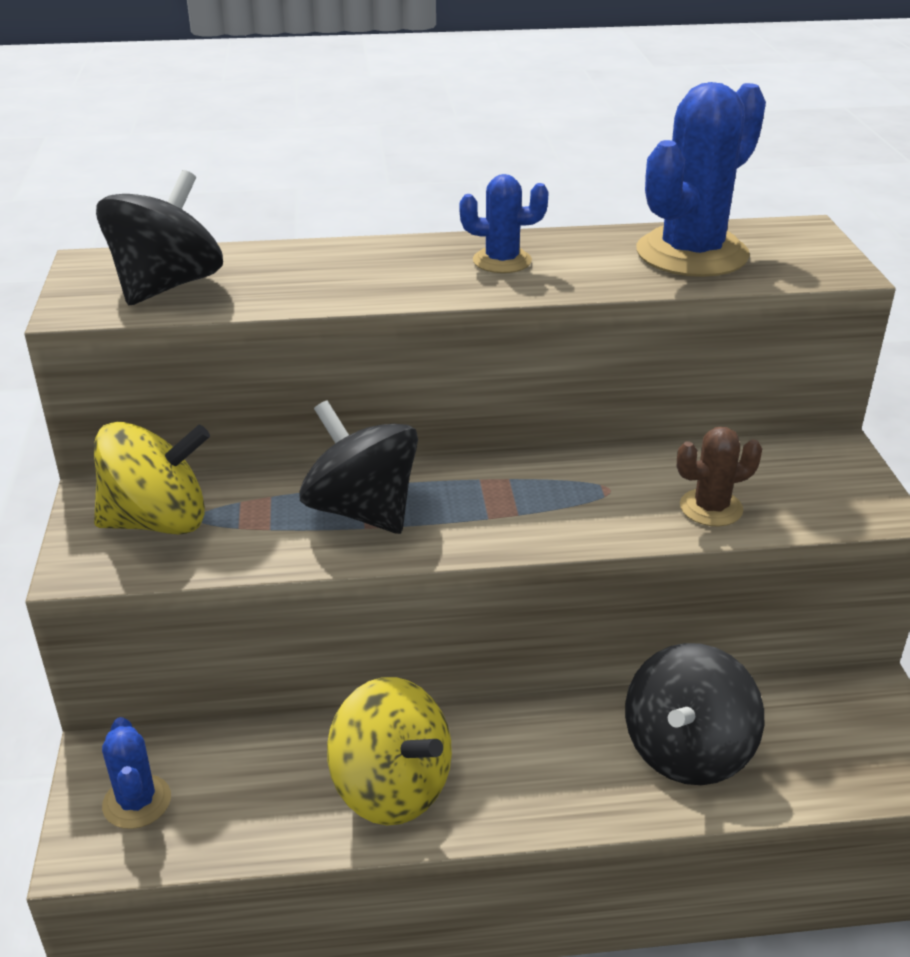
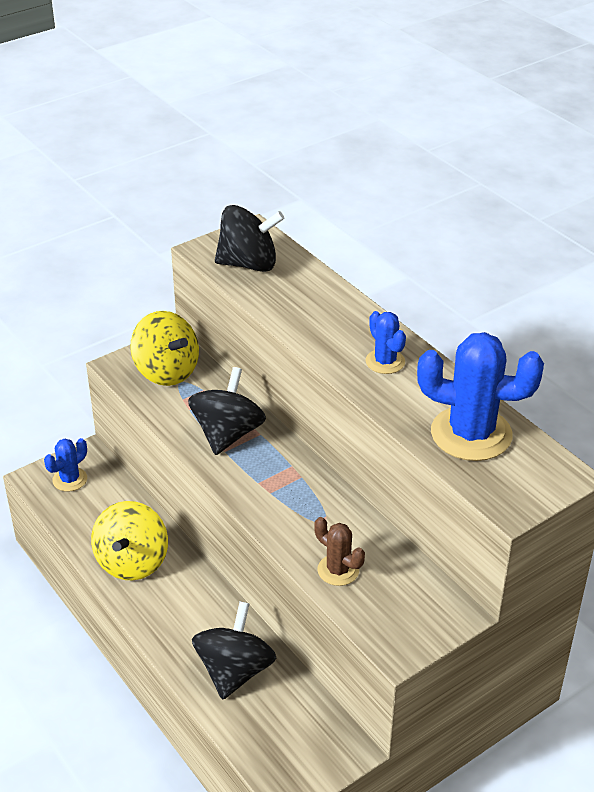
camera: 60 degrees right, 5 degrees up
(687, 750) = (234, 671): black spinning top -> black spinning top turned 105 degrees clockwise

